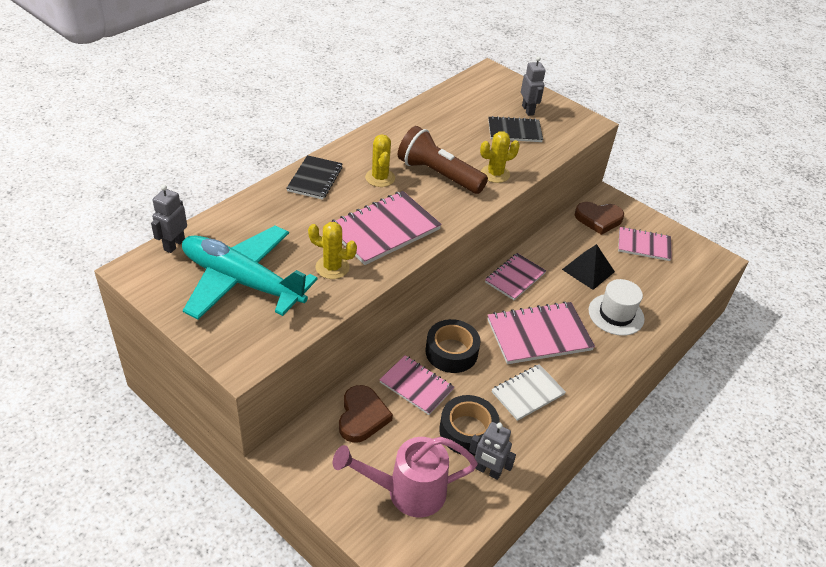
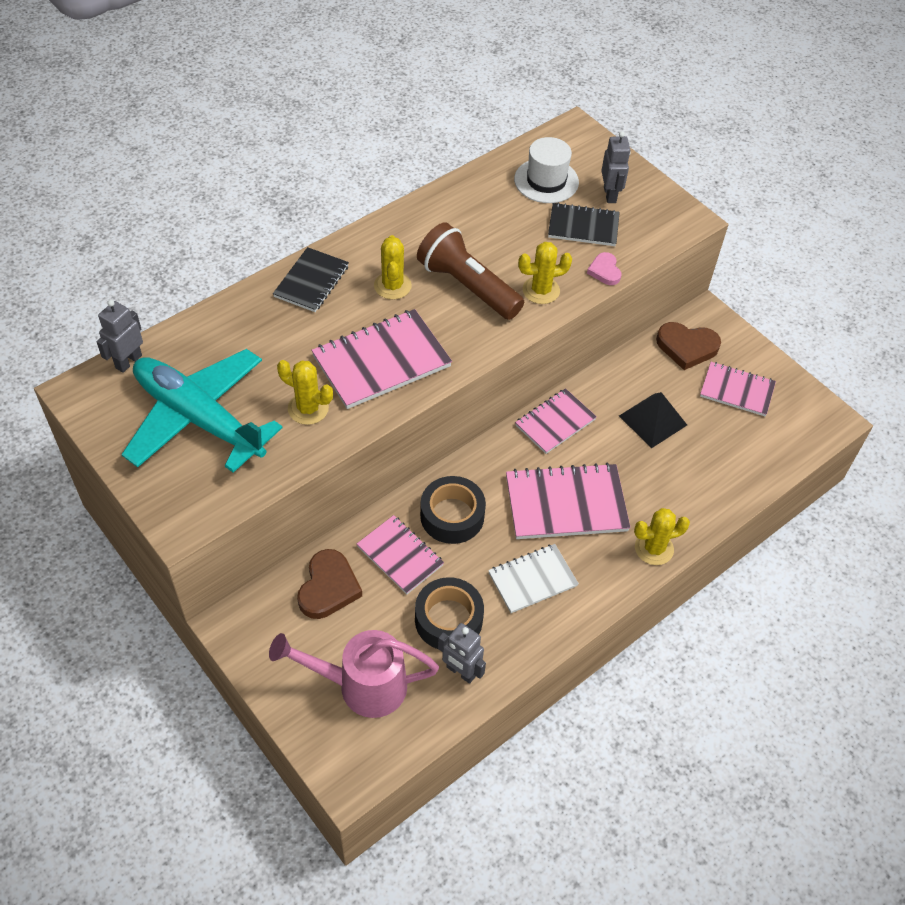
camera: 10 degrees right, 10 degrees up
(539, 158) = (604, 271): none -> pink heart
(616, 314) = (672, 485): white hat -> white hat (546, 181)
(616, 361) = (654, 548): none -> yellow cactus

